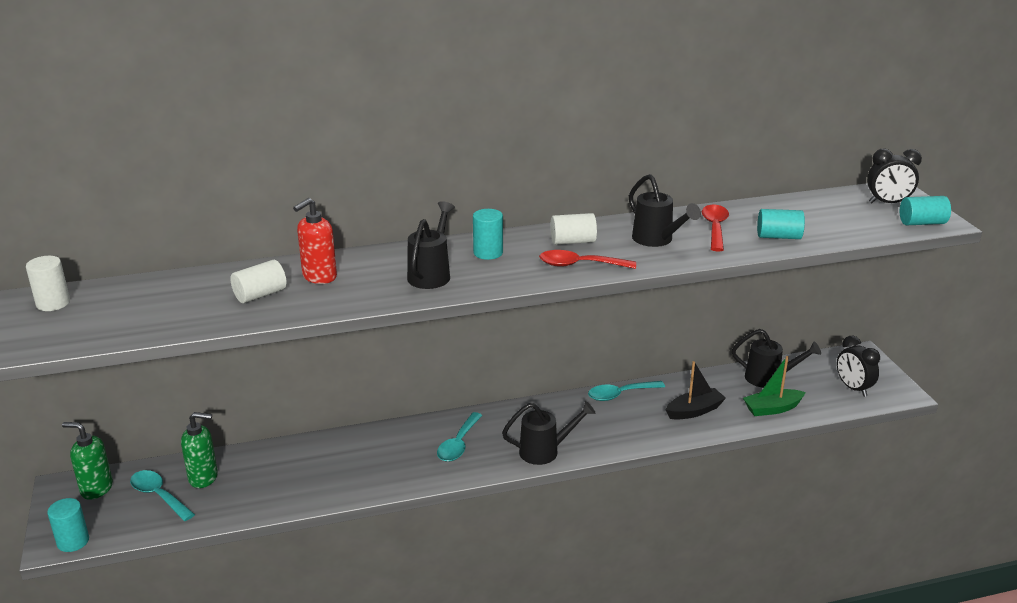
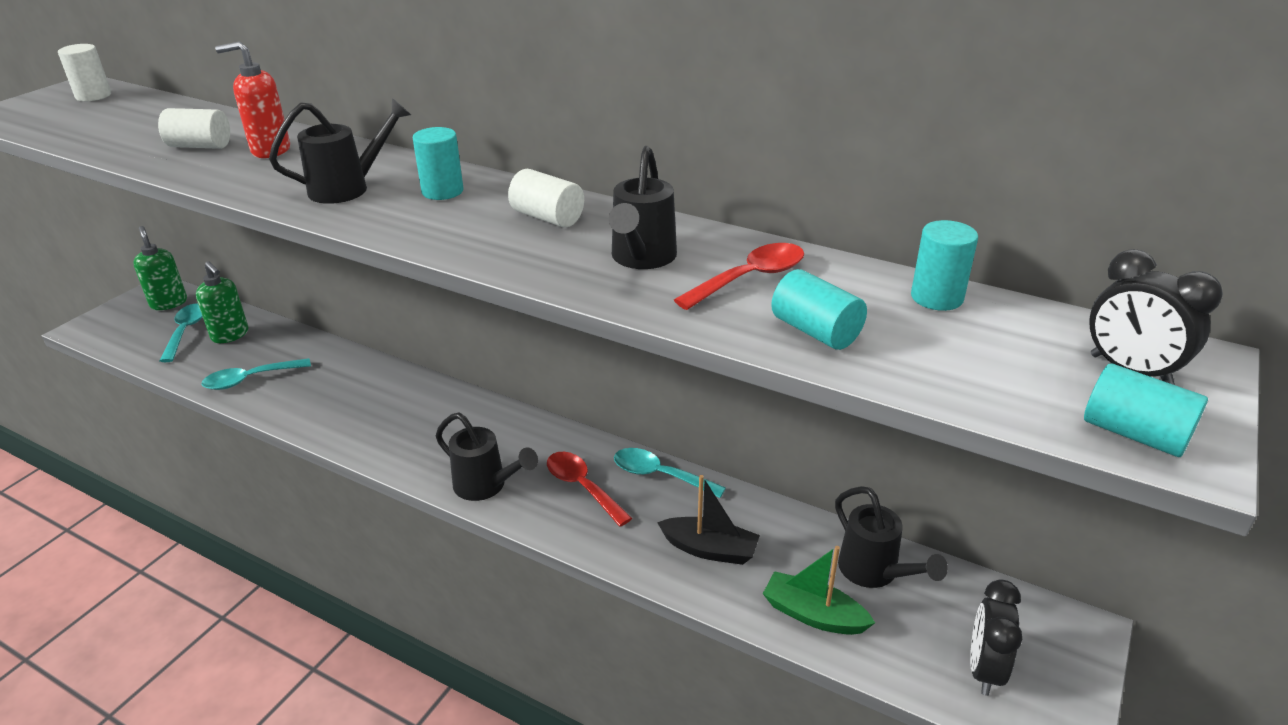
camera: 45 degrees right, 5 degrees up
(73, 541) = (93, 333): turquoise cylinder -> turquoise cylinder (936, 297)
(458, 444) = (430, 427): turquoise spoon -> turquoise spoon (250, 379)
(580, 265) = (492, 245): red spoon -> red spoon (582, 487)

